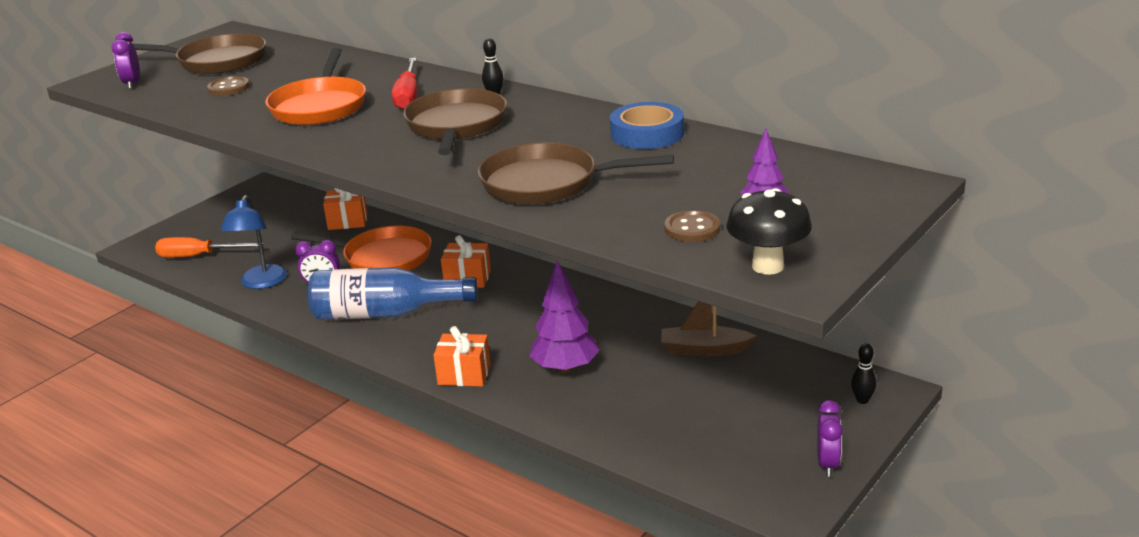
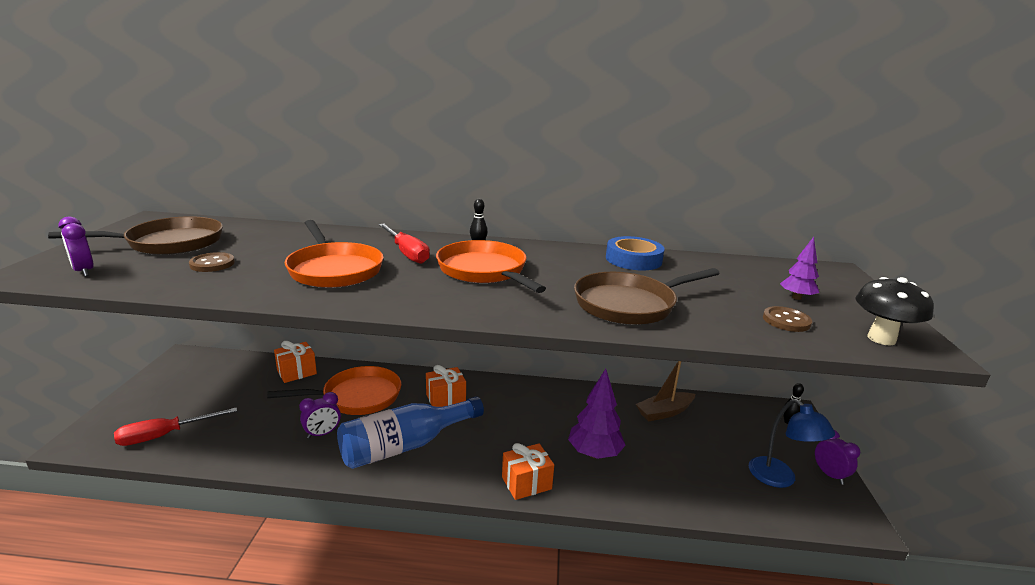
camera: 35 degrees left, 5 degrees down
(198, 256) = (164, 435): orange screwdriver -> red screwdriver
(261, 283) = (257, 446): blue lamp -> blue lamp (779, 479)
(456, 126) = (484, 271): brown pan -> orange pan

